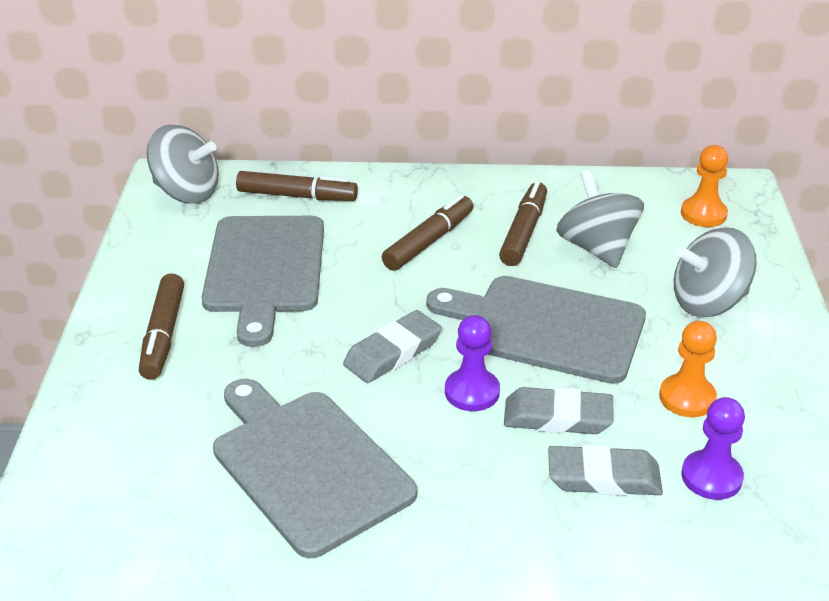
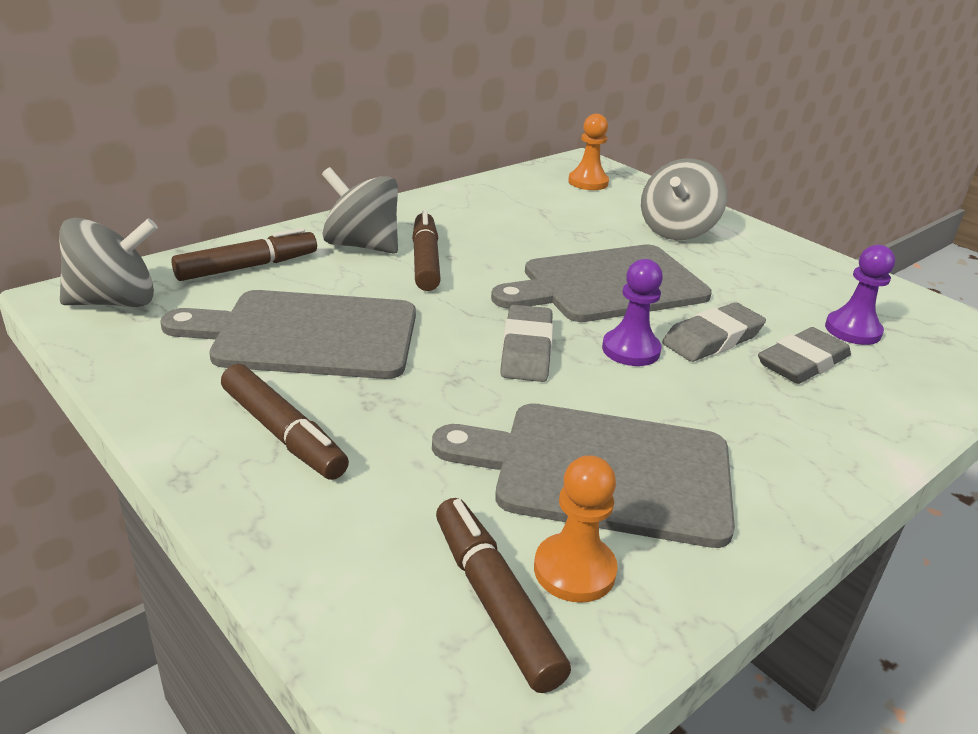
camera: 45 degrees left, 5 degrees down
(264, 270) = (307, 335): grey cutting board -> grey cutting board turned 135 degrees clockwise
(523, 232) = (489, 230): brown marker -> brown marker (494, 602)
(597, 248) = (556, 223): grey spinning top -> grey spinning top (361, 245)
(687, 398) = (761, 290): orange pawn -> orange pawn (574, 570)

